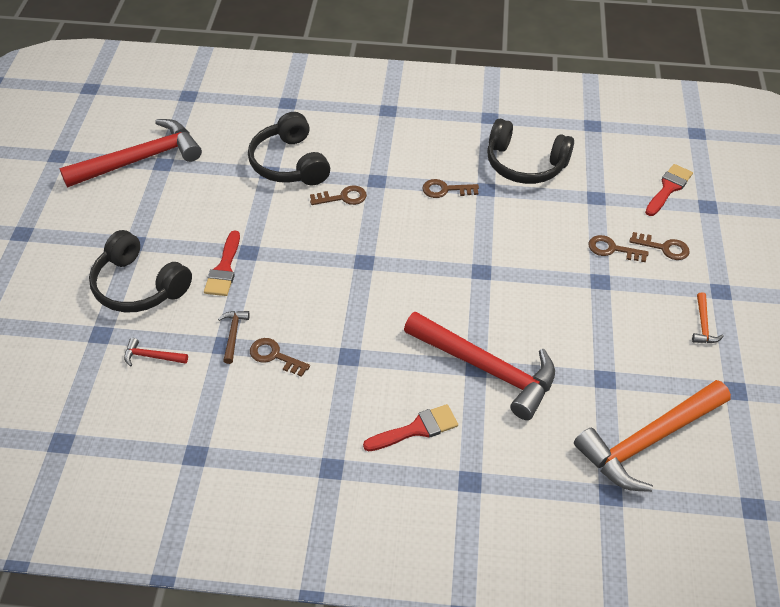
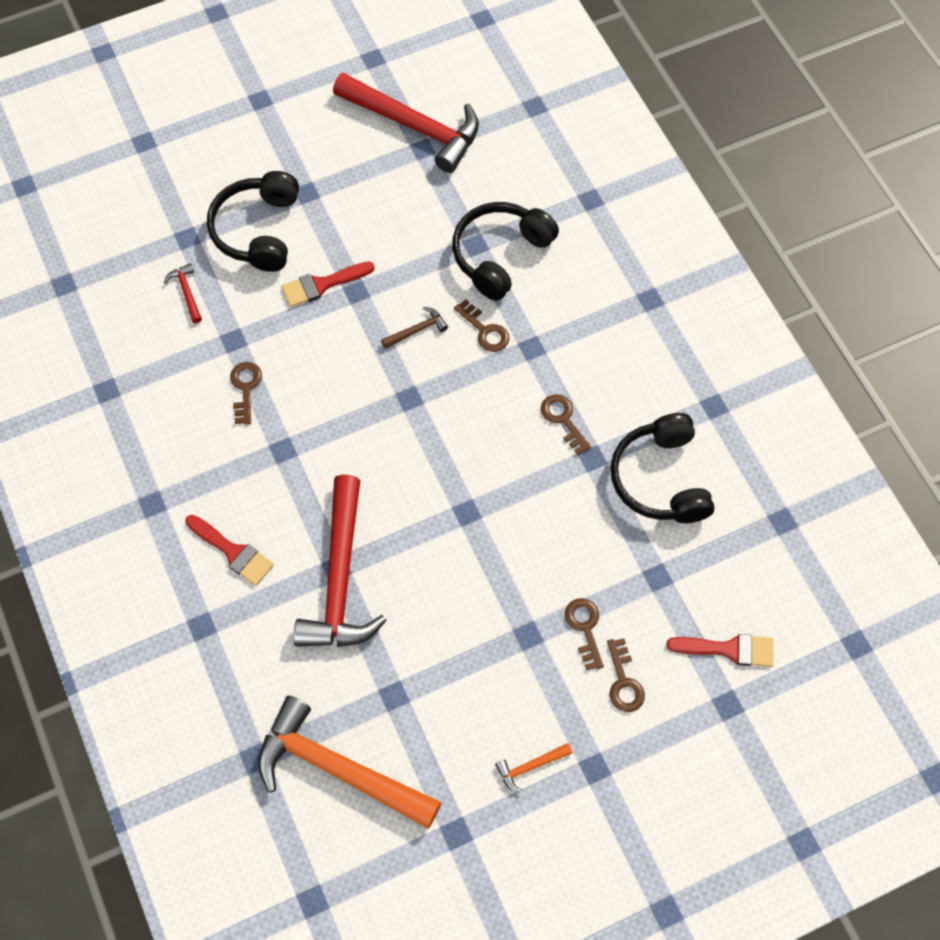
camera: 60 degrees right, 15 degrees up
(233, 335) = (249, 340): brown hammer -> brown hammer (417, 330)

